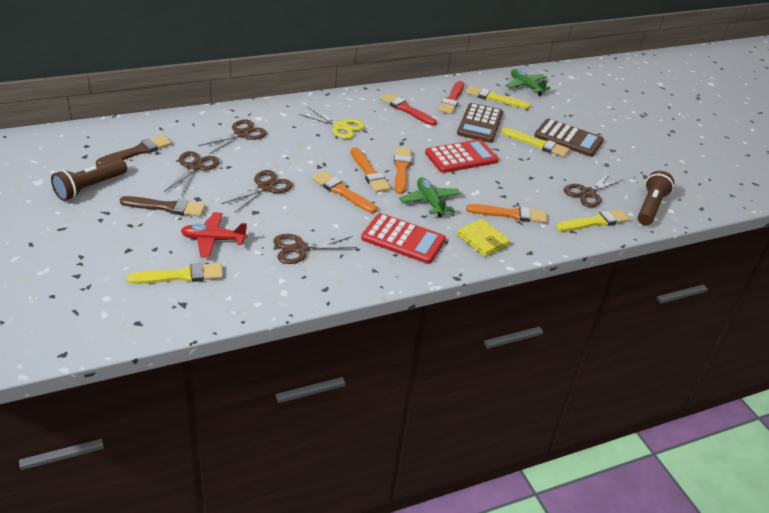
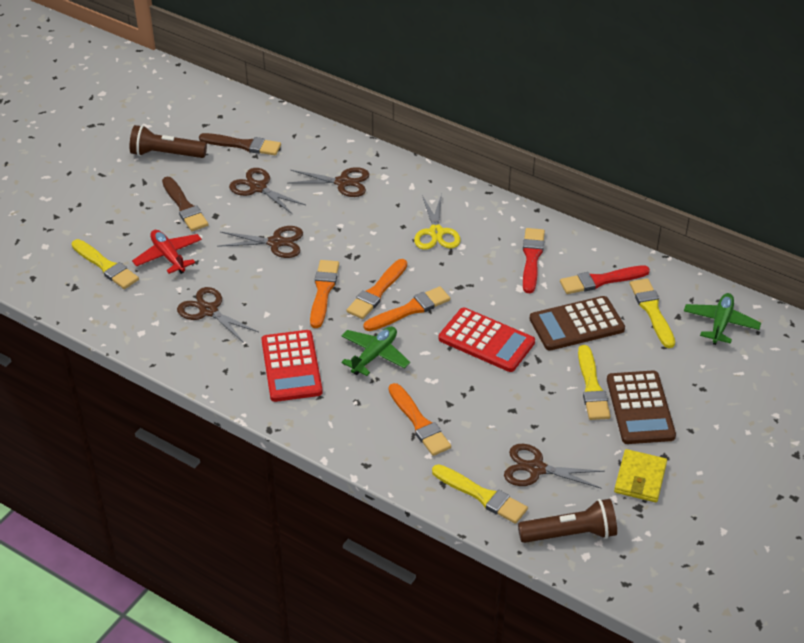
camera: 60 degrees right, 5 degrees up
(194, 167) = (258, 187): brown scissors -> brown scissors turned 120 degrees counterclockwise
(482, 240) = (349, 421): yellow wallet -> yellow wallet (640, 478)

